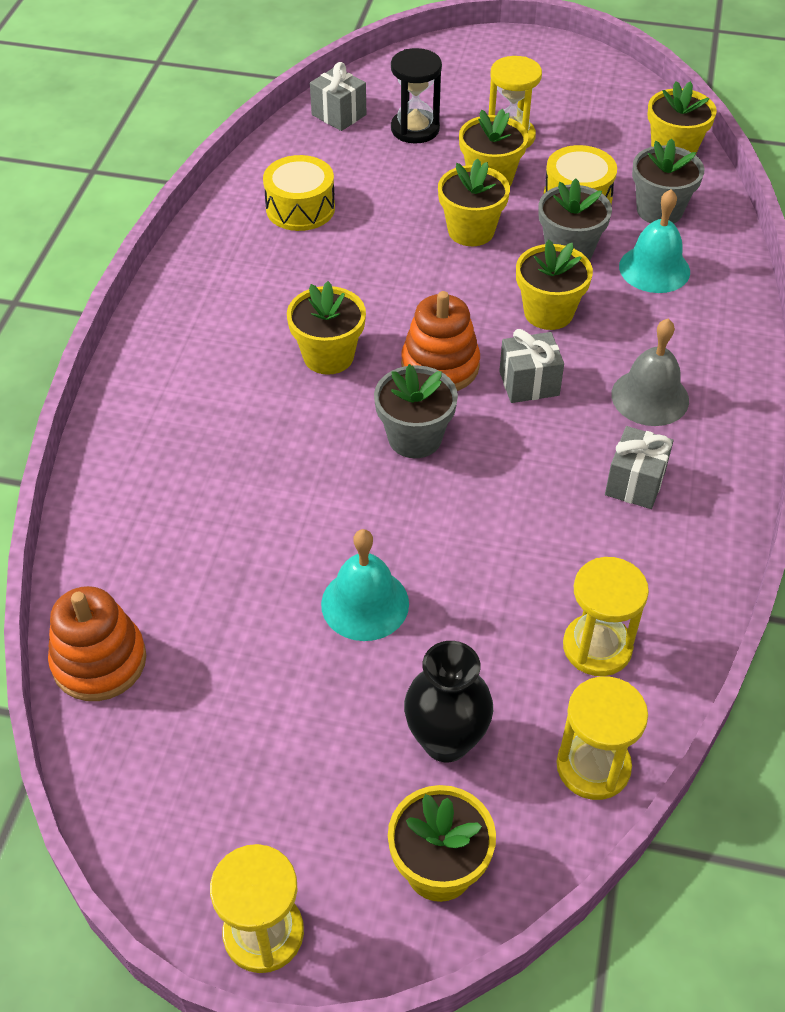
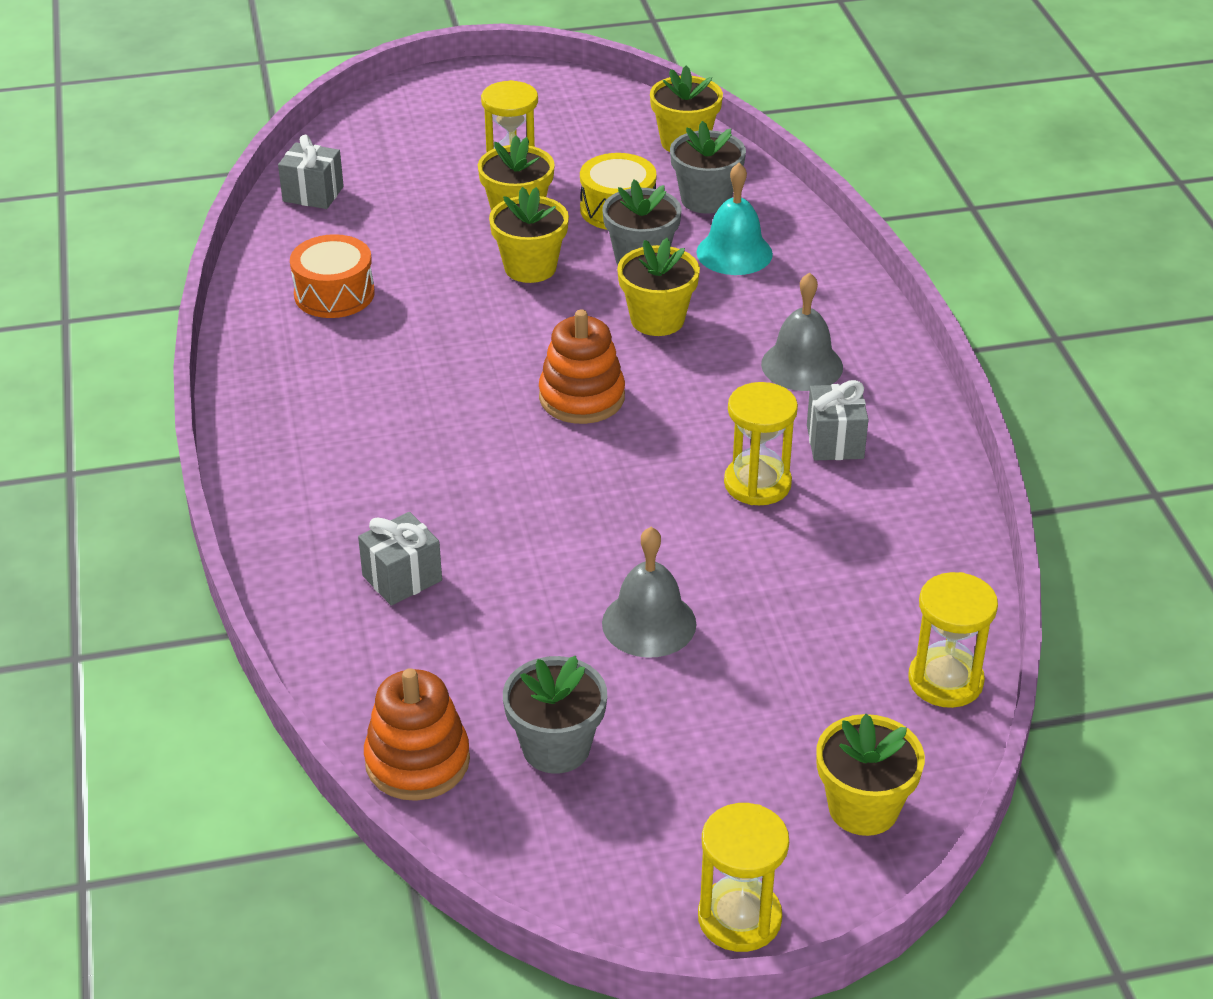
camera: 25 degrees left, 10 degrees down
(300, 208) = (334, 294): yellow drum -> orange drum
(328, 356) = (461, 422): yellow flower pot -> none
(365, 603) = (649, 623): turquoise bell -> grey bell
(415, 129) = (406, 187): black hourglass -> none
(415, 438) = (600, 468): grey flower pot -> grey flower pot (556, 747)
(446, 741) = (802, 707): black vase -> none
(529, 383) = (680, 387): grey gift -> grey gift (402, 578)
(597, 647) = (888, 586): yellow hourglass -> yellow hourglass (757, 484)

